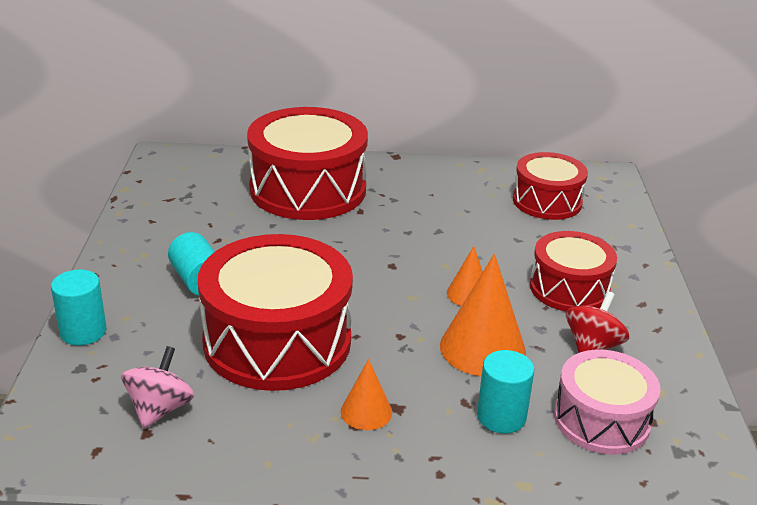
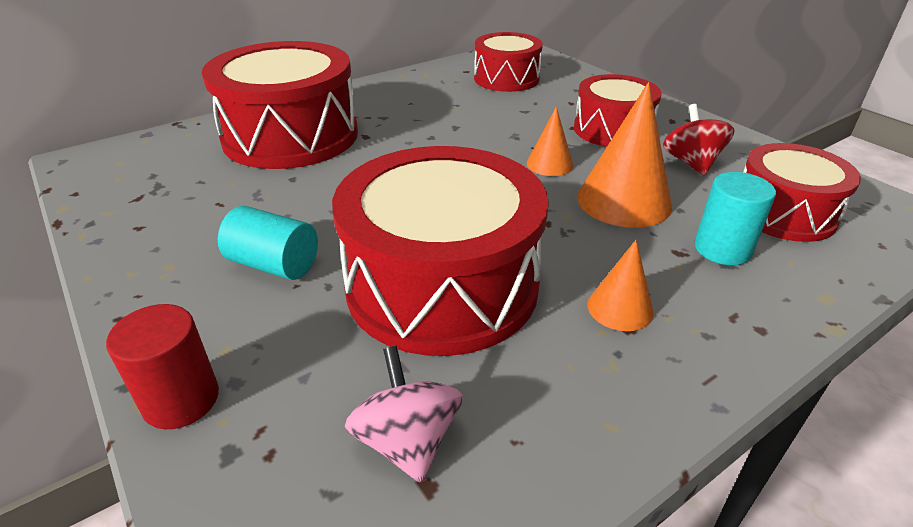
camera: 35 degrees left, 5 degrees up
(83, 332) = (181, 400): turquoise cylinder -> red cylinder
(601, 420) = (783, 213): pink drum -> red drum

